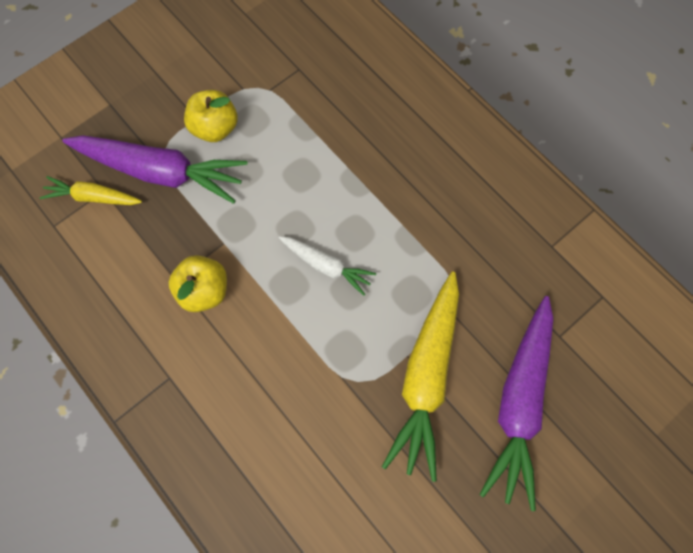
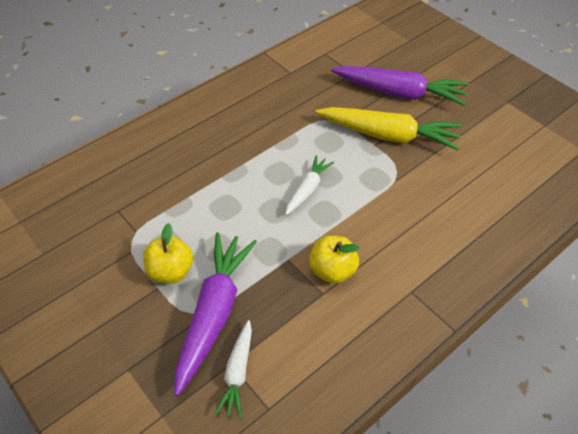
camera: 90 degrees left, 20 degrees down
(93, 197) = (237, 372): yellow carrot -> white carrot

